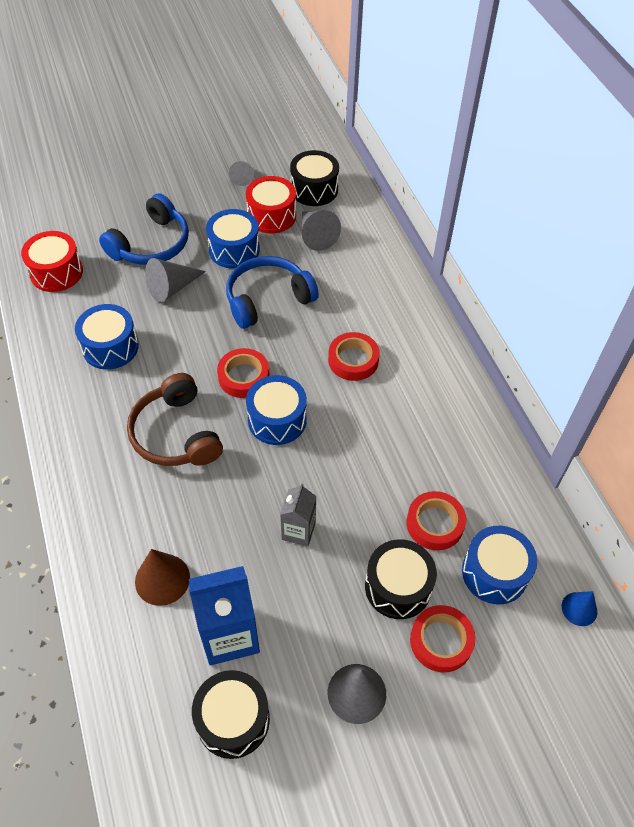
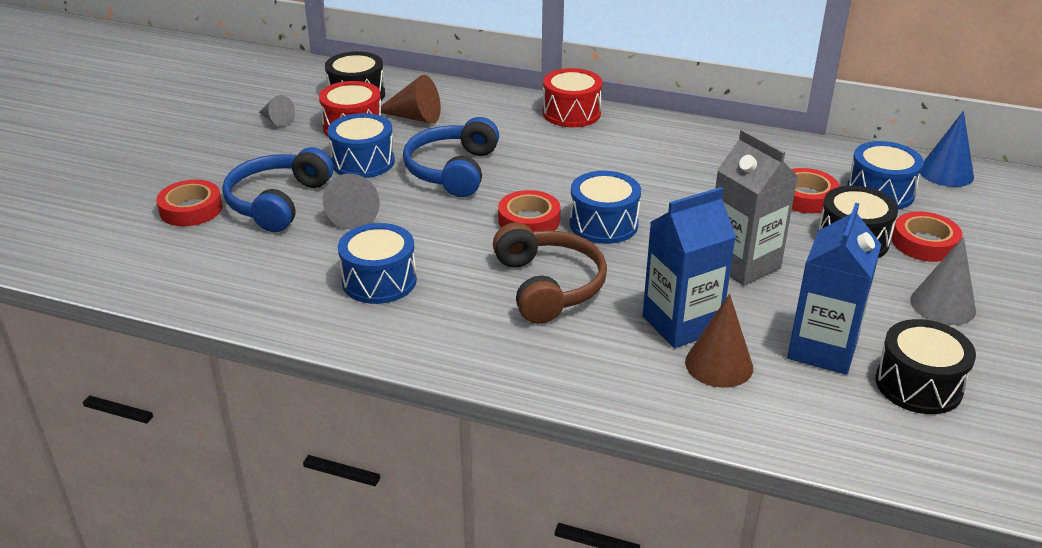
camera: 50 degrees left, 20 degrees down
(56, 272) = (216, 274): red drum -> red drum (571, 113)
(151, 244) = (278, 202): blue headphones -> blue headphones turned 150 degrees counterclockwise
(176, 434) = (548, 286): brown headphones -> brown headphones turned 120 degrees counterclockwise
(192, 532) = (681, 324): none -> blue carton
(298, 531) = (743, 264): grey carton -> grey carton, size x1.68
(315, 235) = (414, 117): grey cone -> brown cone
(353, 360) = (586, 160): red tape -> red tape (191, 209)
(579, 609) = (946, 173): blue cone -> blue cone, size x1.57

